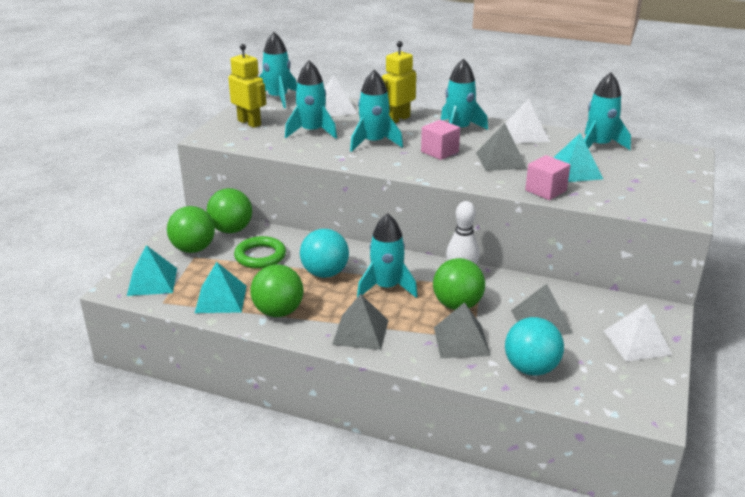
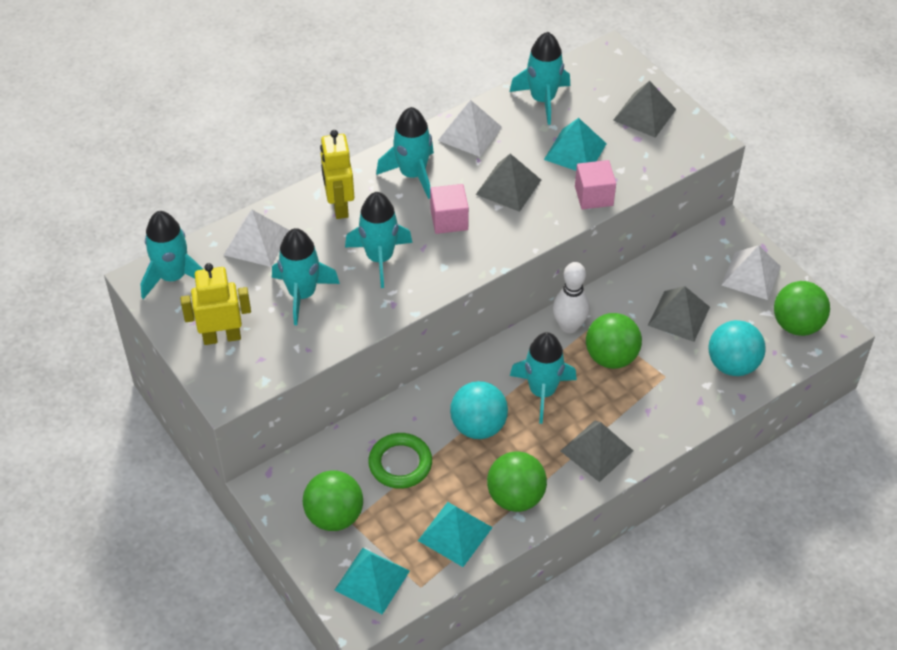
camera: 55 degrees left, 20 degrees up
(231, 230) = (322, 464): green ball -> green ball (796, 325)
(461, 341) = (664, 387): grey pyramid -> grey pyramid (644, 114)

